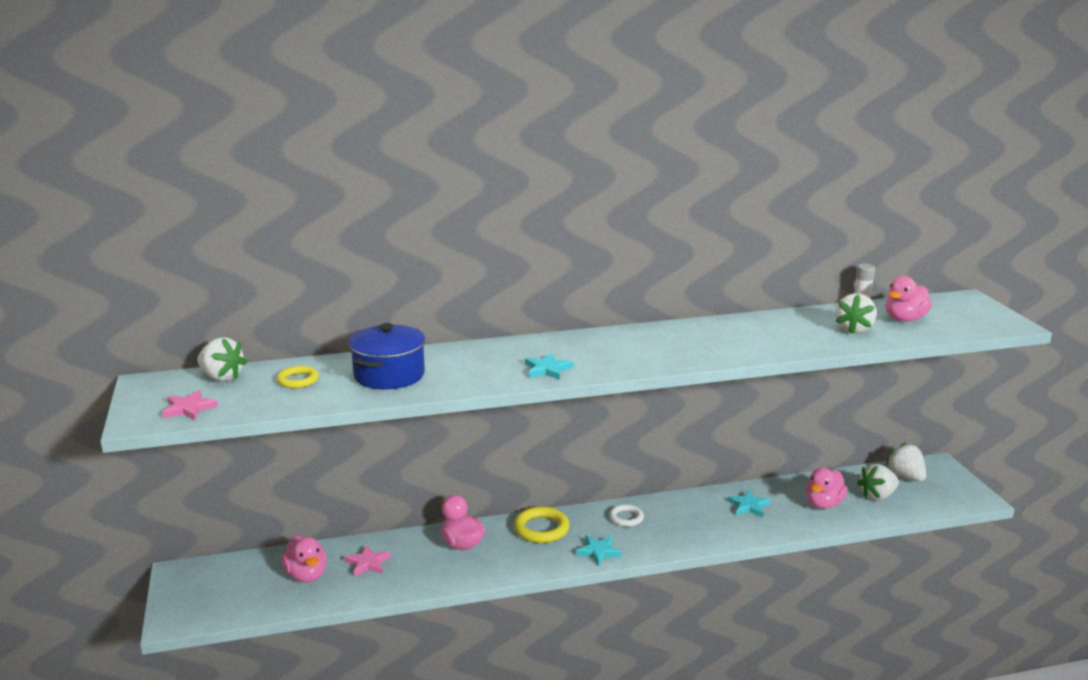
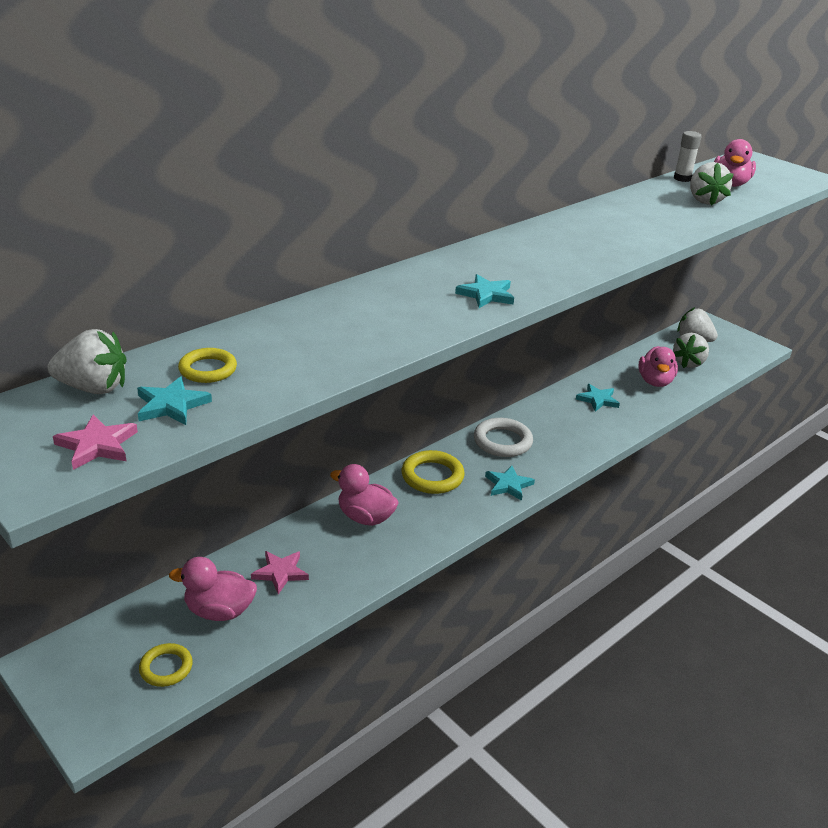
camera: 30 degrees left, 10 degrees up
(245, 598) = (166, 668): none -> yellow ring
(253, 396) = (171, 405): none -> turquoise star
(306, 575) = (219, 611): pink duck -> pink duck turned 150 degrees clockwise
(389, 375) = (317, 338): blue pot -> none
(626, 518) = (502, 441): white ring -> white ring, size x1.58

